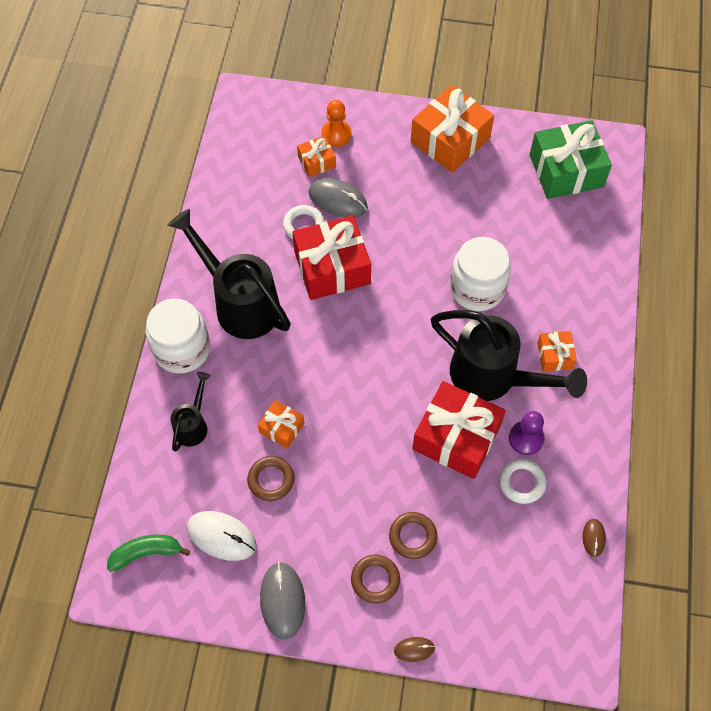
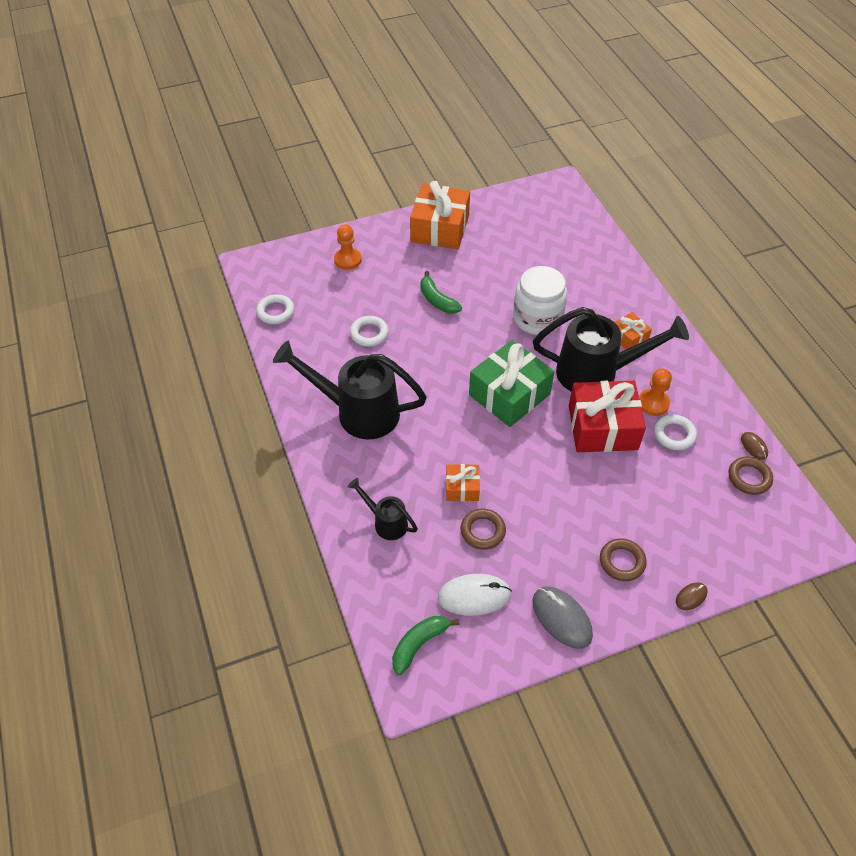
camera: 30 degrees left, 10 degrees down
(182, 349) = (333, 469): white jar -> none
(193, 424) = (386, 522): black watering can -> black watering can turned 45 degrees counterclockwise
(234, 160) = (275, 312): none -> white ring
(317, 162) = (346, 285): orange gift -> none
(332, 267) = (415, 353): red gift -> none
(338, 200) = (383, 304): grey mouse -> none
(392, 220) = (437, 300): none -> green banana
(412, 536) = (625, 514): brown ring -> brown ring (749, 478)
(526, 438) = (653, 403): purple pawn -> orange pawn
(566, 170) = (540, 214): green gift -> green gift (509, 394)

